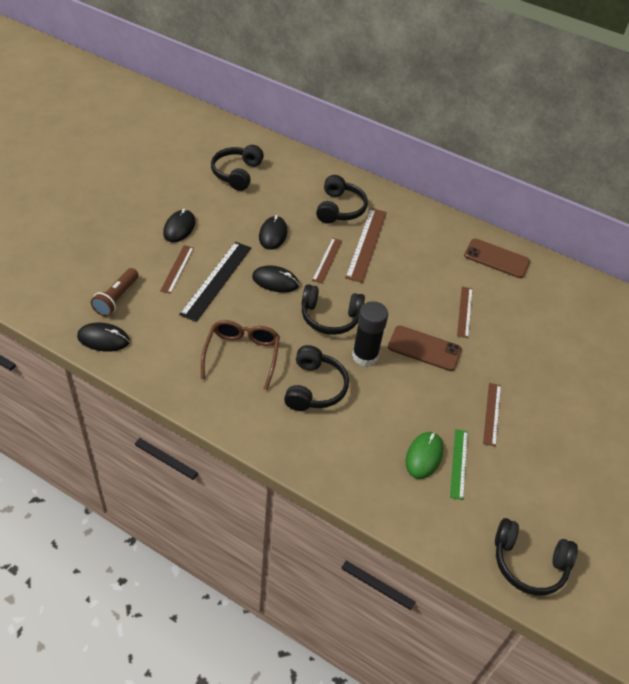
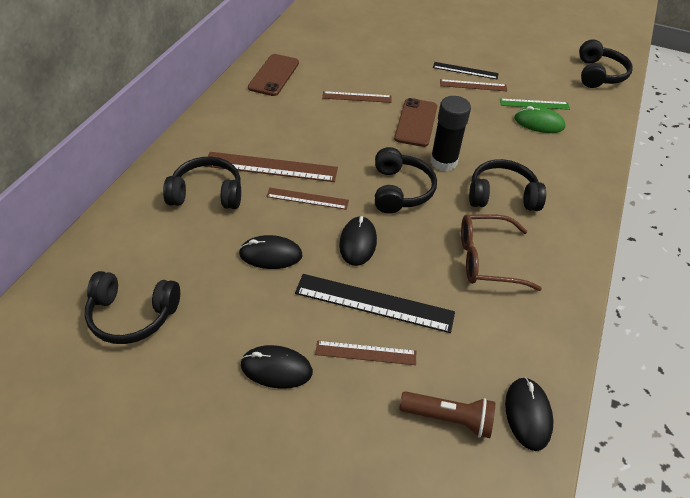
camera: 95 degrees left, 0 degrees up
(521, 414) = (465, 71): none -> black ruler

